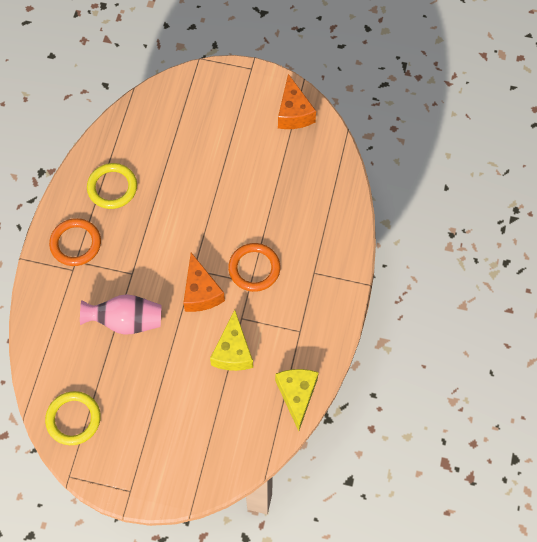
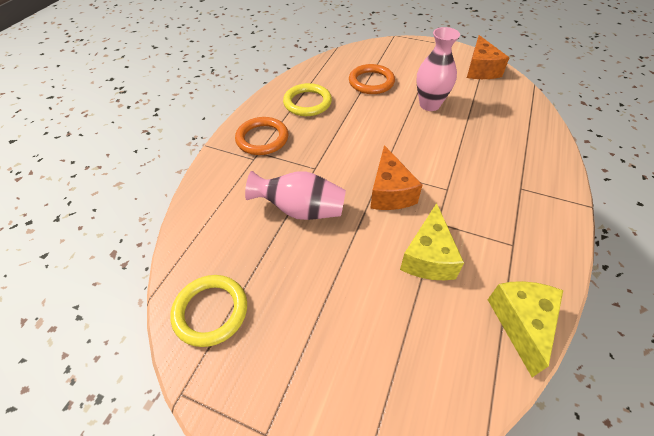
camera: 10 degrees right, 15 degrees down
(237, 175) = (429, 105): none -> pink vase
(254, 268) = (450, 177): orange ring -> orange ring (371, 82)

